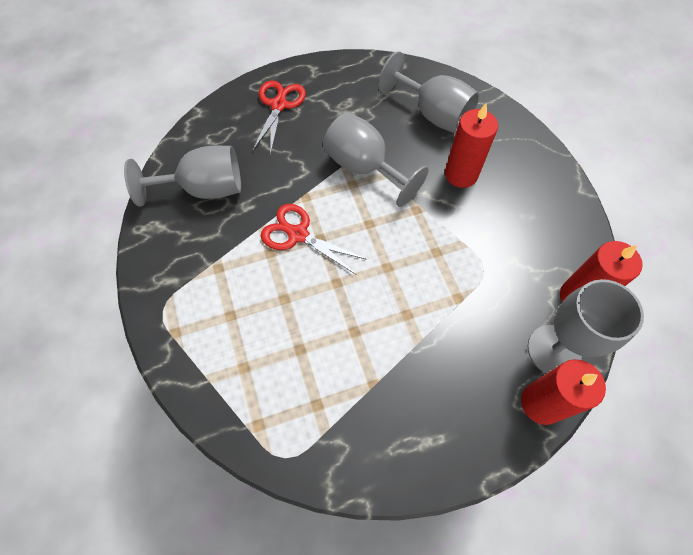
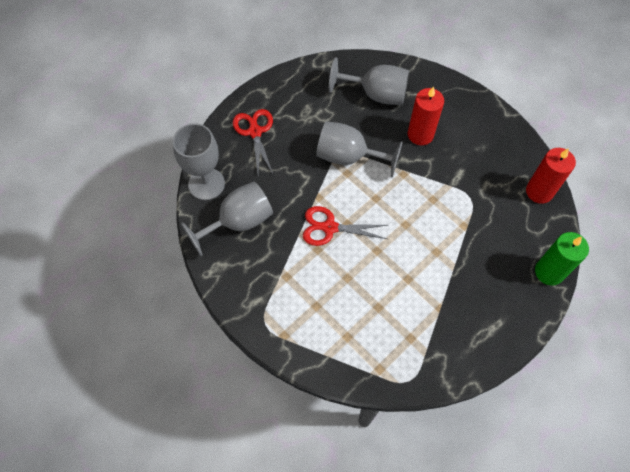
camera: 25 degrees left, 0 degrees up
(541, 403) = (549, 272): red candle -> green candle
(554, 350) = (541, 234): grey goblet -> grey goblet (206, 184)

